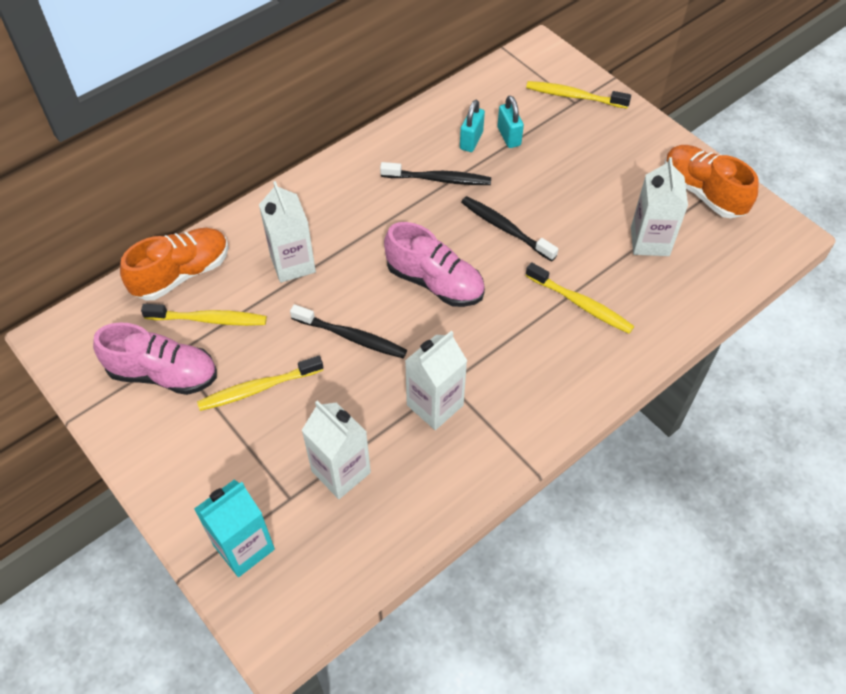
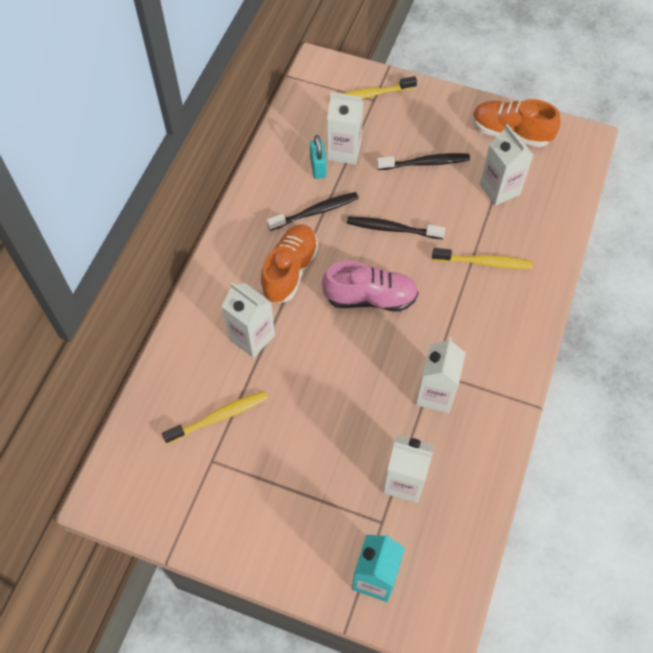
camera: 30 degrees left, 5 degrees up
(163, 374) = (215, 480): pink shoe -> none
(182, 274) = (169, 391): orange shoe -> orange shoe (290, 271)
(258, 388) = (298, 451): yellow toothbrush -> none
(351, 337) = (339, 373): black toothbrush -> black toothbrush (425, 163)
(509, 136) = (344, 151): turquoise padlock -> white carton

